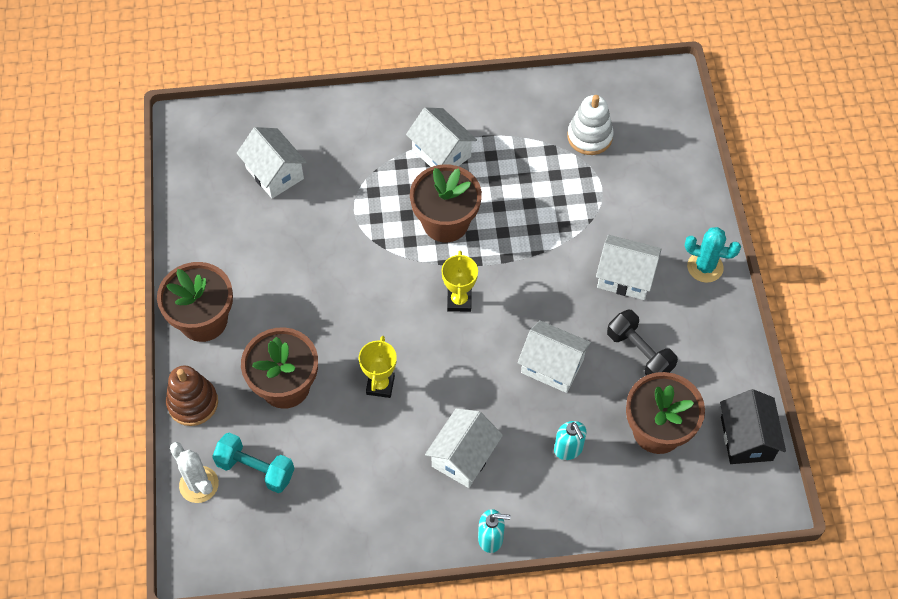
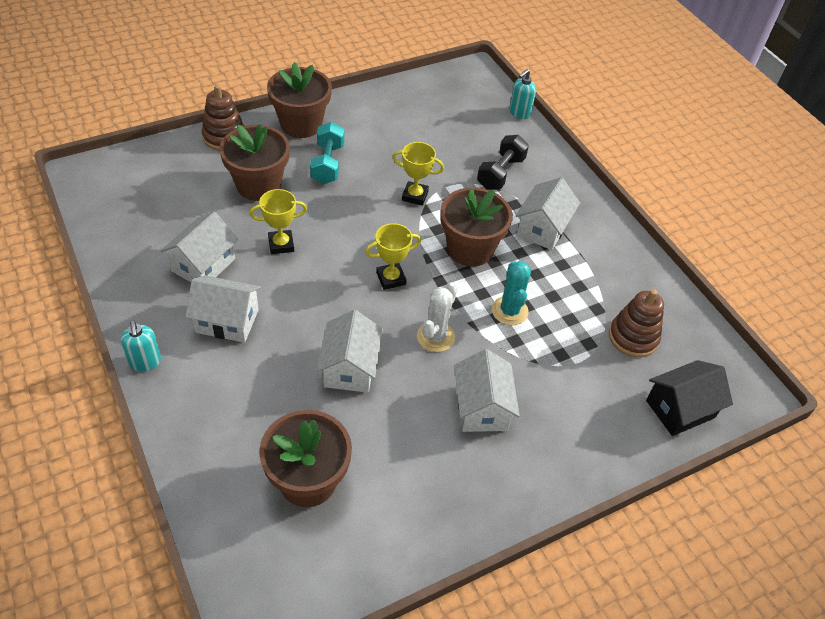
camera: 65 degrees right, 10 degrees down
(199, 484) = (152, 158): white cactus -> white cactus (435, 337)
(255, 469) = (175, 186): turquoise dumbbell -> turquoise dumbbell (327, 164)
(274, 173) = (458, 130): white house -> white house (203, 265)
(357, 245) = (415, 196): none -> yellow trophy
(568, 449) = (260, 403): turquoise soap dispenser -> turquoise soap dispenser (519, 113)
(589, 137) = (633, 337): white stacking toy -> brown stacking toy
(639, 353) = (396, 442): black dumbbell -> black dumbbell (500, 173)
(705, 267) = (532, 482): turquoise cactus -> turquoise cactus (509, 311)
(746, 438) = (327, 577): black house -> black house (680, 409)

